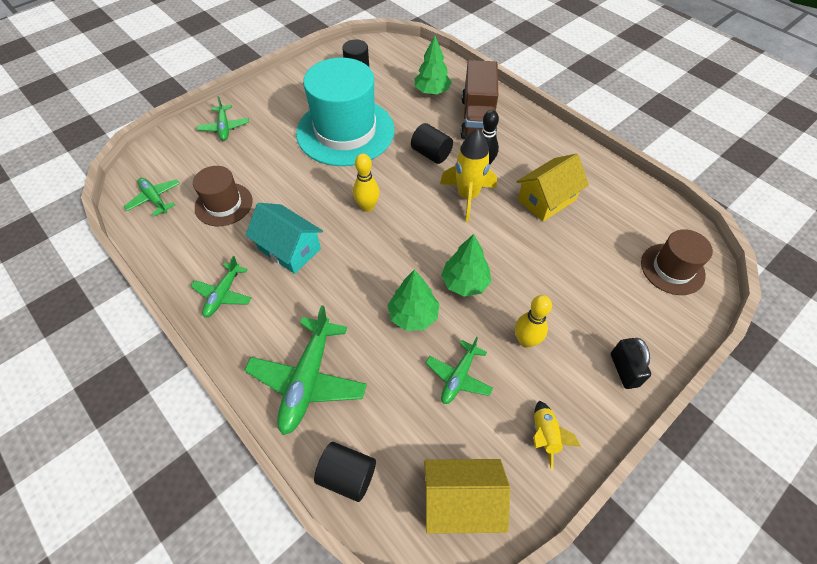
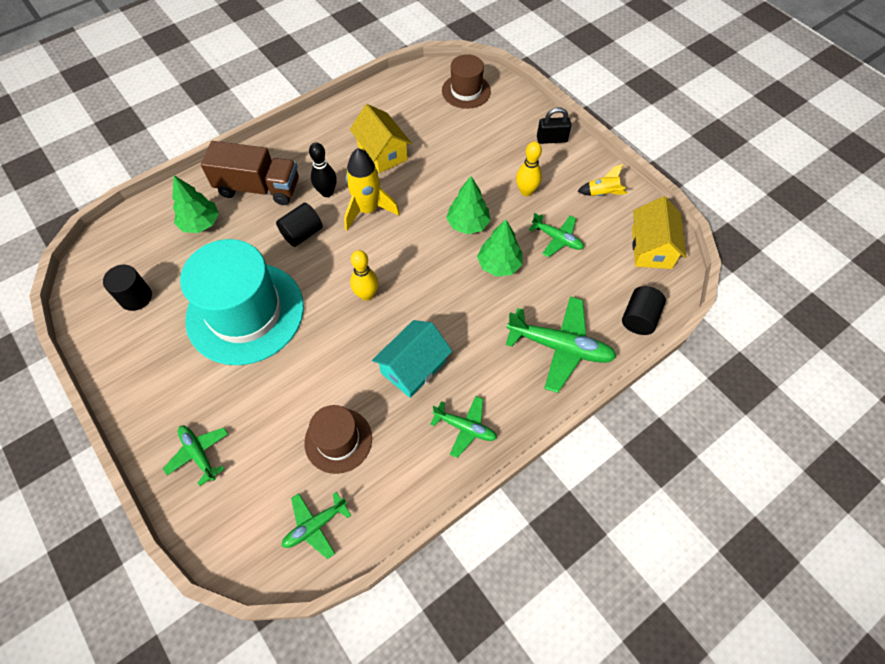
camera: 85 degrees left, 5 degrees up
(224, 127) = (199, 454): green plane -> green plane turned 120 degrees counterclockwise

